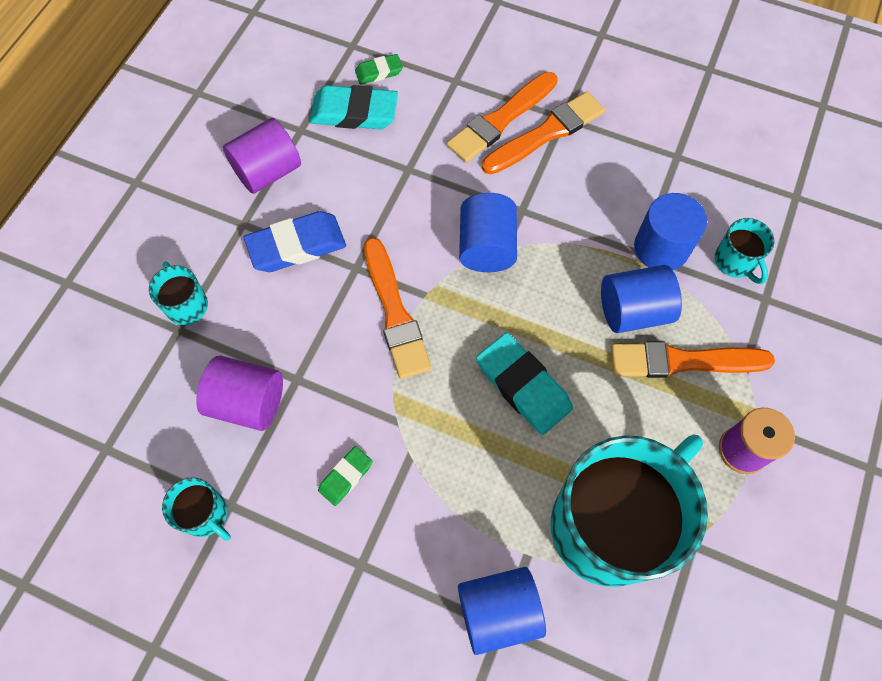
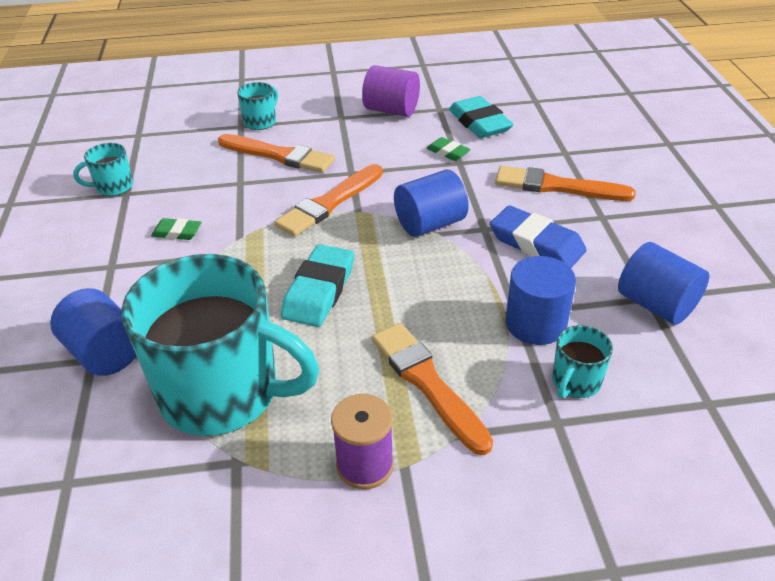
camera: 60 degrees right, 25 degrees down
(206, 514) = (113, 187): turquoise mug -> turquoise mug turned 60 degrees clockwise
(248, 402) = (207, 171): purple cylinder -> none
(296, 246) = (344, 143): blue eraser -> blue eraser (536, 243)
(379, 72) = (527, 119): green eraser -> green eraser (448, 152)
(546, 133) = (573, 213): orange brush -> orange brush (278, 155)
(633, 311) = (450, 329): blue cylinder -> blue cylinder (656, 304)

